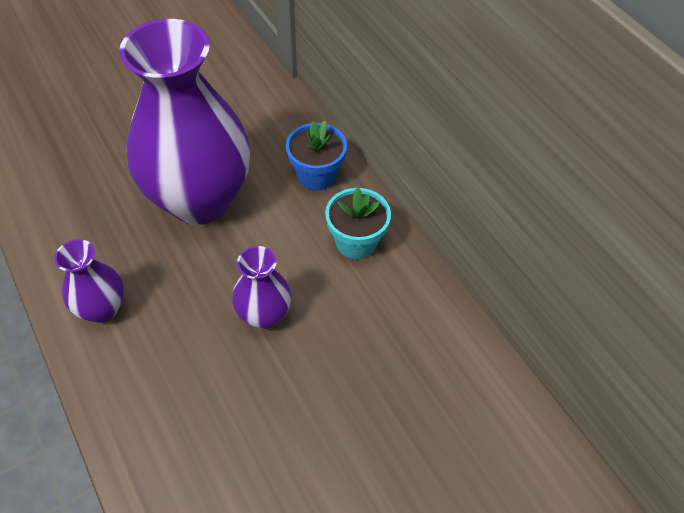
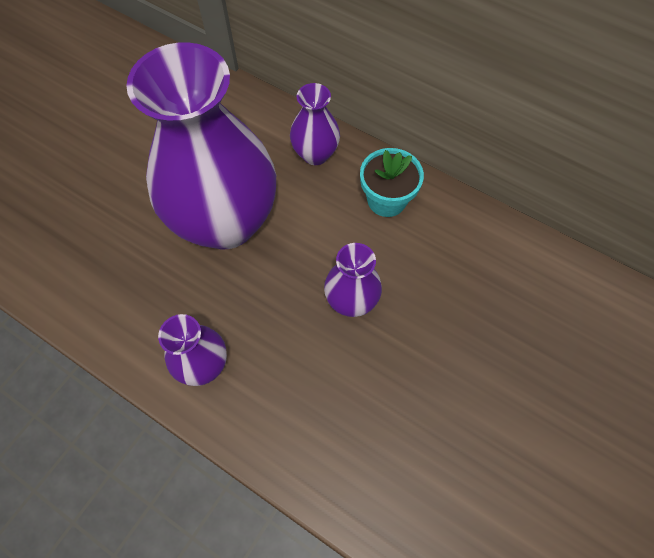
camera: 25 degrees left, 10 degrees up
(316, 175) = (315, 154): blue flower pot -> purple vase

